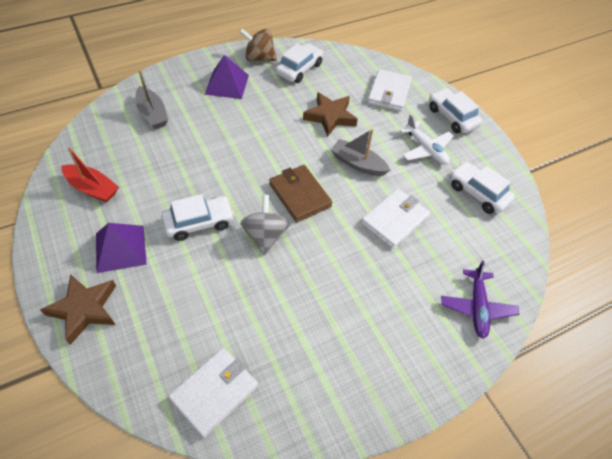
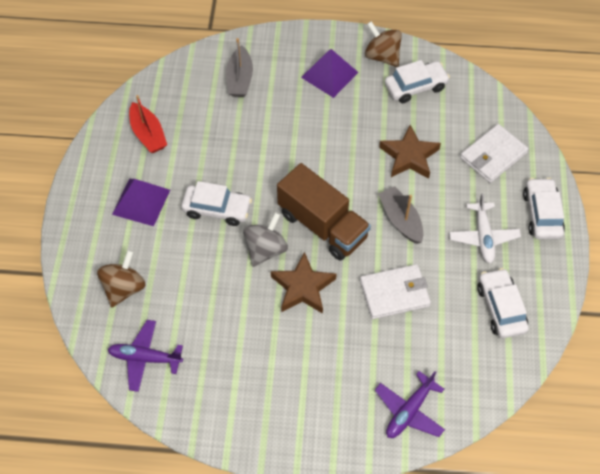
camera: 35 degrees right, 5 degrees up
(84, 309) = (87, 241): brown star -> brown star (303, 287)
(150, 335) = (124, 288): none -> brown spinning top
(214, 392) = (145, 358): white wallet -> purple plane
(300, 195) = (322, 225): brown wallet -> brown truck

